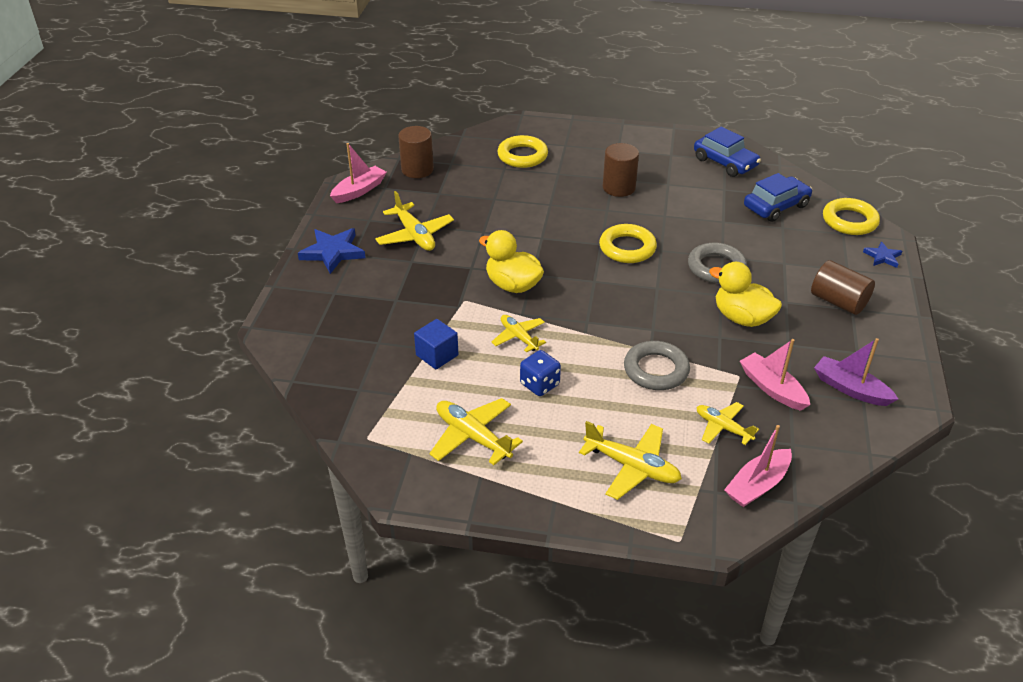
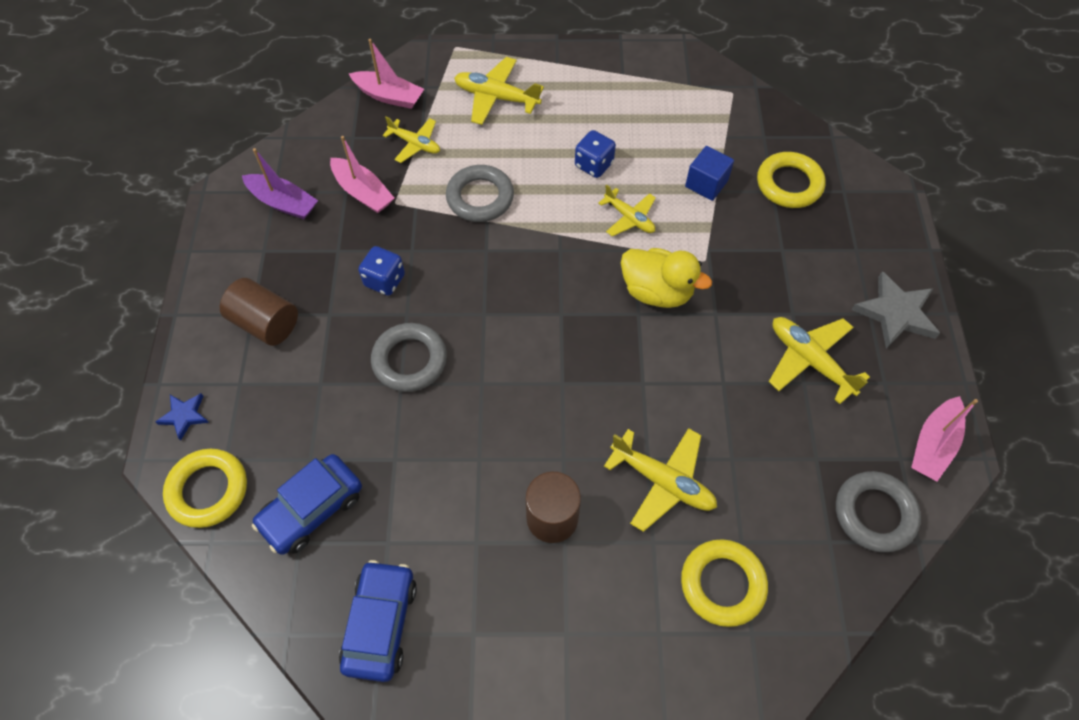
camera: 170 degrees right, 20 degrees up
(333, 252) = (896, 313): blue star -> grey star
(417, 169) = (874, 513): brown cylinder -> grey ring
(472, 437) = (641, 105): yellow plane -> yellow plane (663, 481)
(627, 248) = (526, 380): yellow ring -> yellow ring (789, 184)
(725, 162) = (380, 623): blue car -> blue car turned 60 degrees clockwise
(742, 318) = (384, 280): yellow duck -> blue dice
(757, 485) = (389, 96): pink boat -> pink boat turned 75 degrees clockwise

